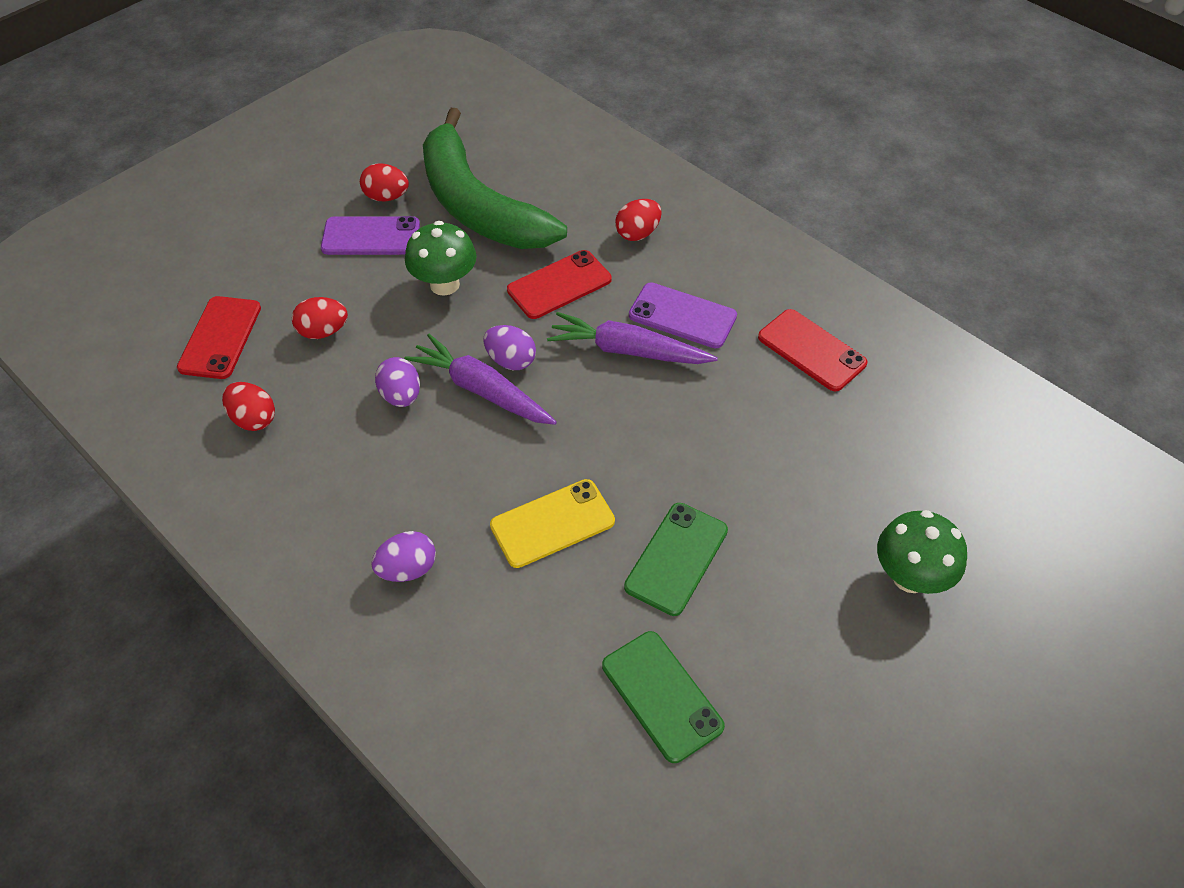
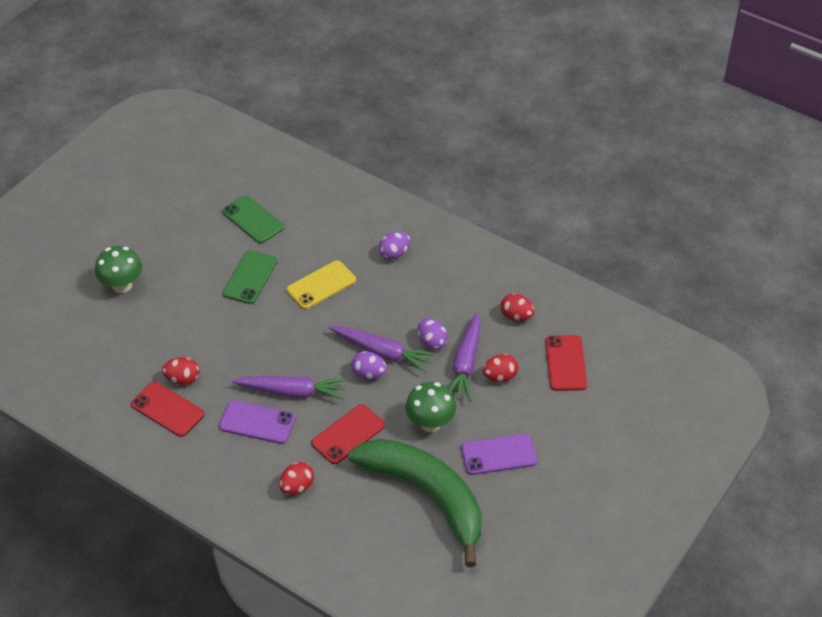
camera: 170 degrees right, 5 degrees down
(363, 357) = (465, 363): none -> purple carrot
(386, 197) = (502, 492): red egg -> red egg (182, 379)

